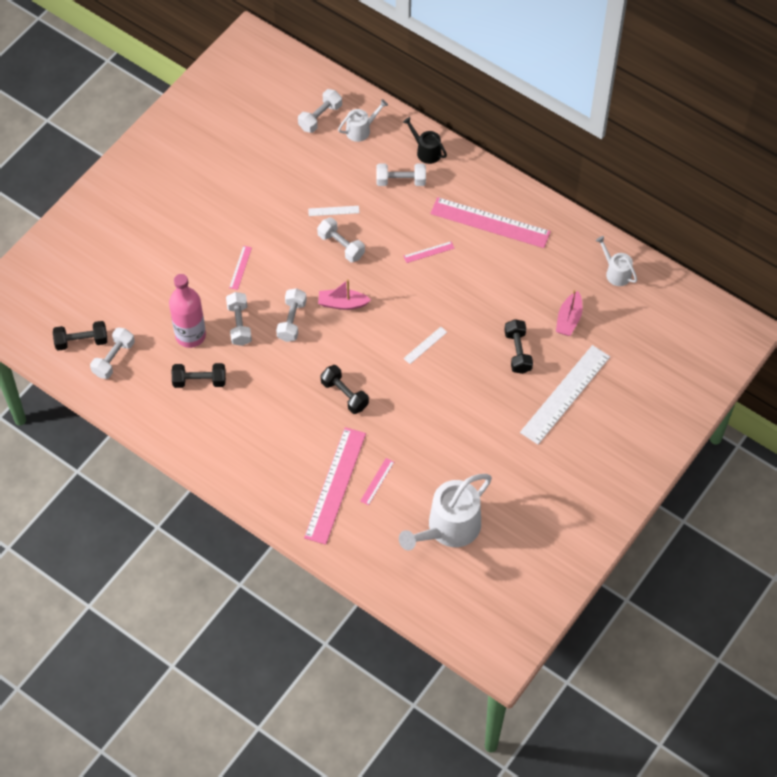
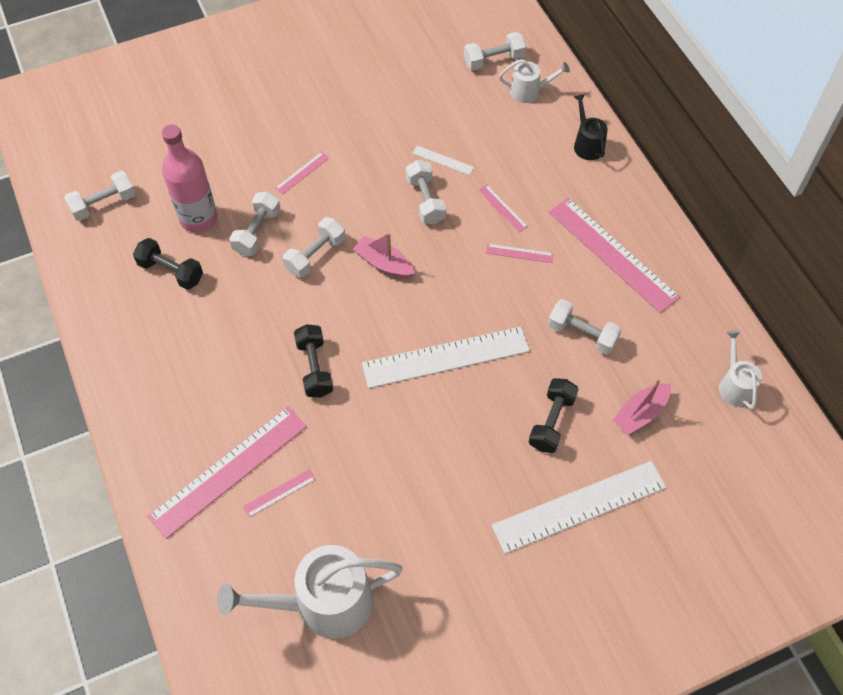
camera: 30 degrees right, 0 degrees up
(81, 341) = (87, 171): black dumbbell -> none
(397, 226) = (502, 208): none -> pink ruler
(401, 181) = (538, 162): white dumbbell -> white dumbbell (582, 334)
(425, 345) = (446, 357): white ruler -> white ruler, size x2.35

